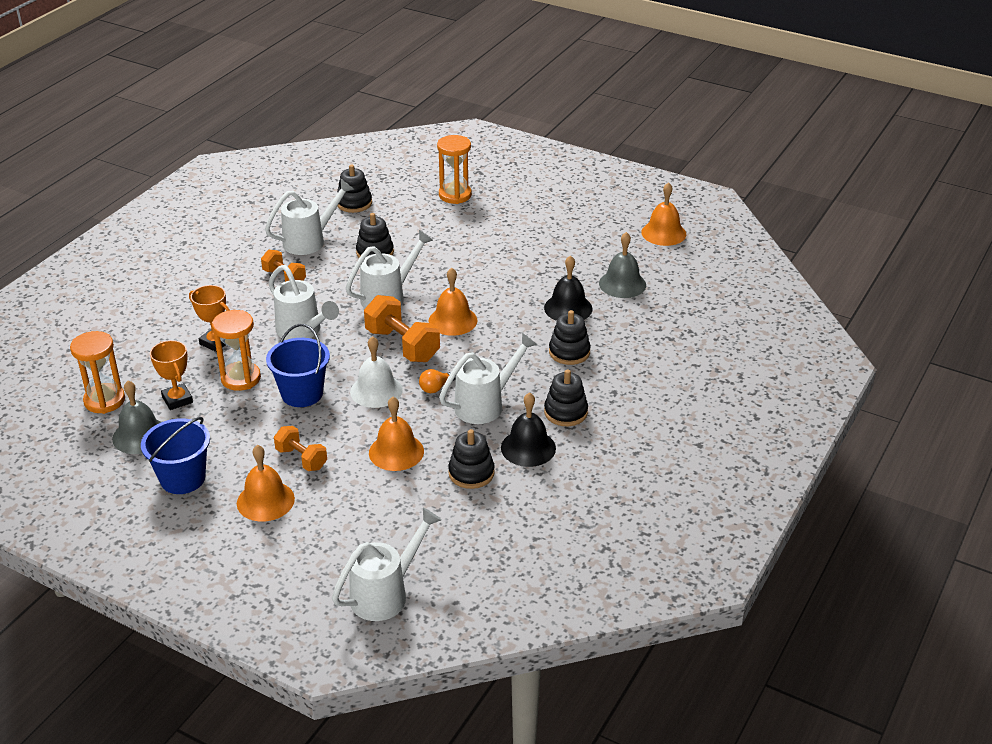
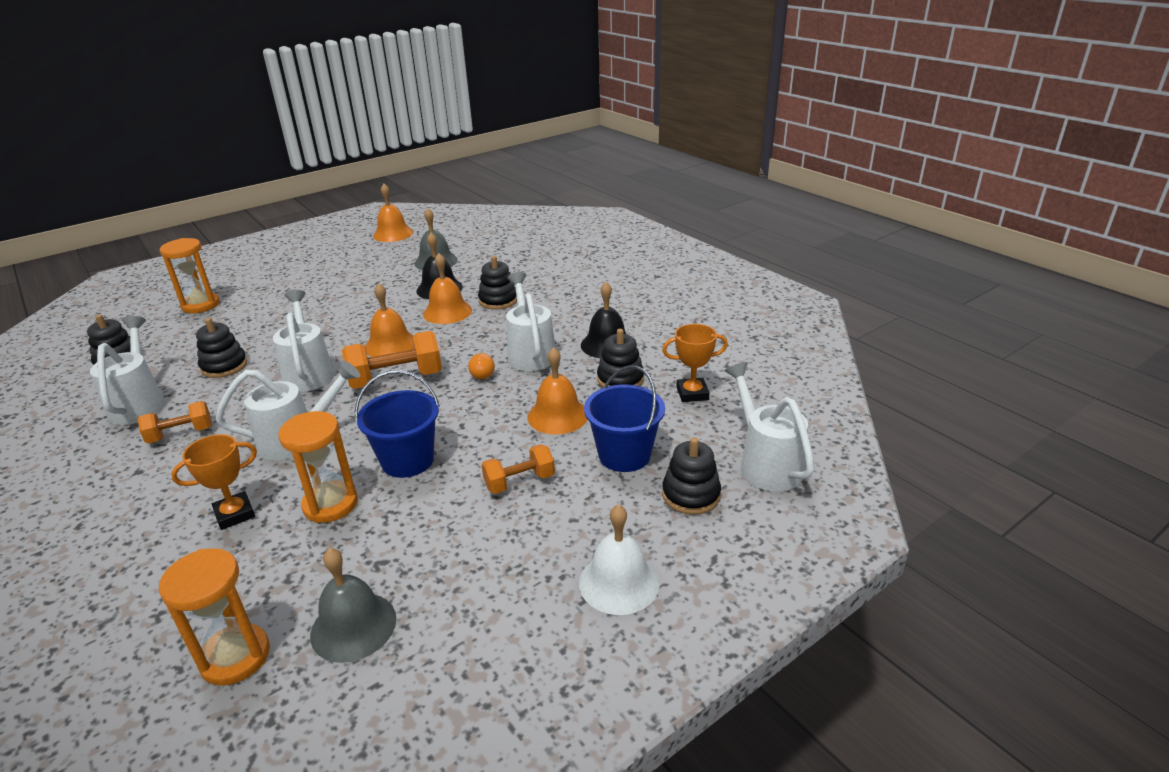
camera: 65 degrees left, 5 degrees down
(177, 399) = (313, 572): orange trophy -> orange trophy (692, 393)
(183, 478) = (479, 594): blue bucket -> blue bucket (624, 455)
(265, 501) = (572, 524): orange bell -> orange bell (447, 312)
(376, 390) = (451, 409): white bell -> white bell (619, 582)
(565, 412) = (575, 318): black stacking toy -> black stacking toy (691, 495)

